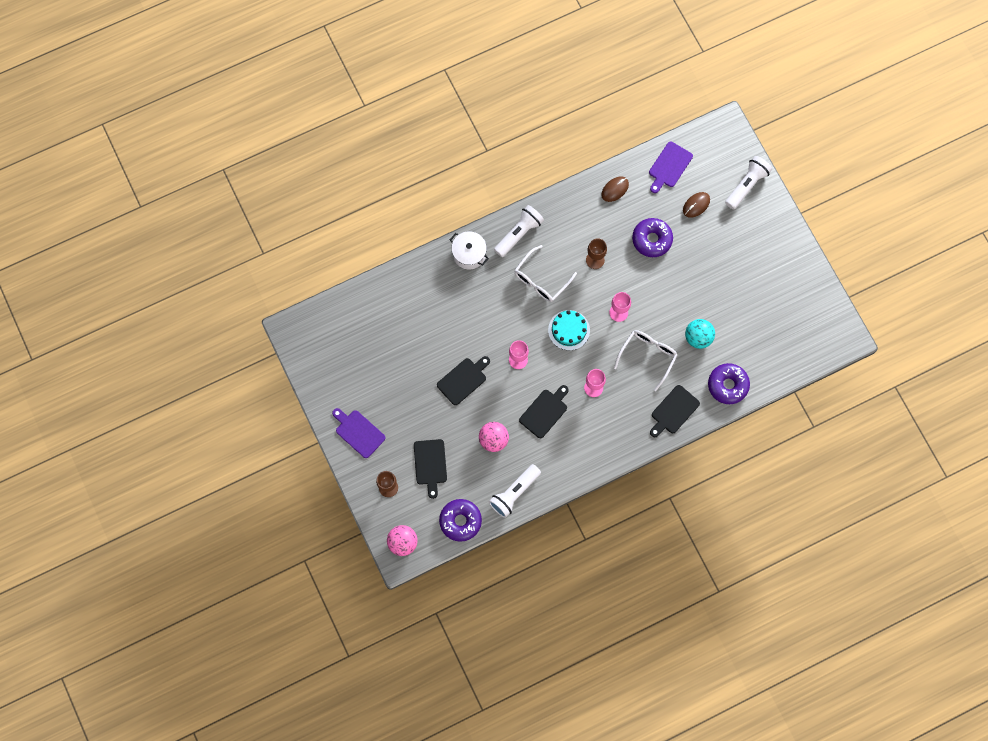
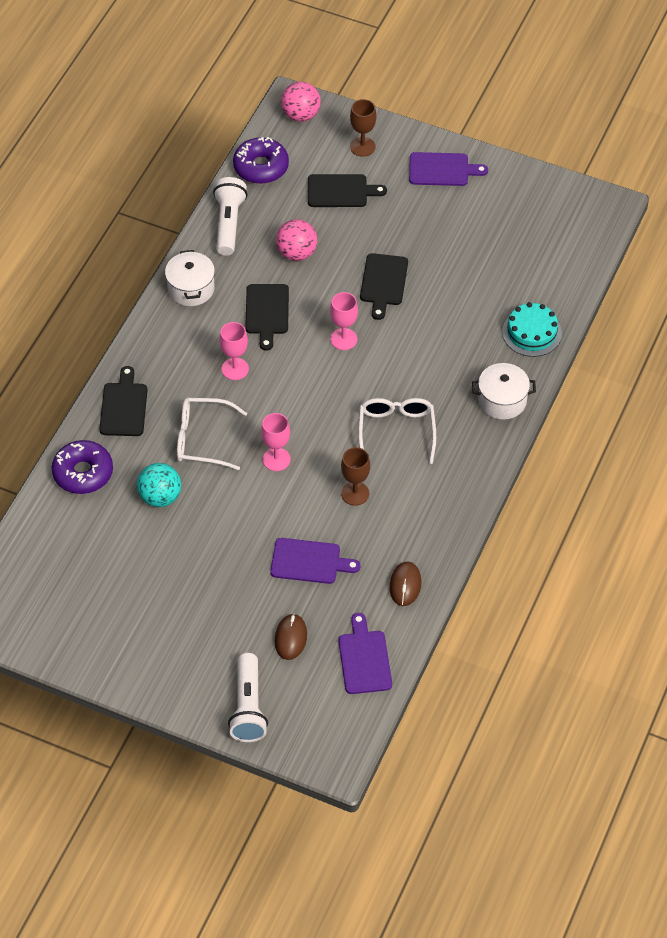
camera: 140 degrees right, 20 degrees down
(430, 464) = (340, 191): black cutting board -> black cutting board turned 135 degrees clockwise
(519, 233) = (468, 459): white flashlight -> none
(569, 330) = (316, 404): turquoise cake -> turquoise cake (532, 332)
(573, 463) = (191, 288): none -> white pot
(648, 356) = (202, 439): white glasses -> white glasses turned 105 degrees clockwise
(652, 239) = (309, 562): purple donut -> purple cutting board

